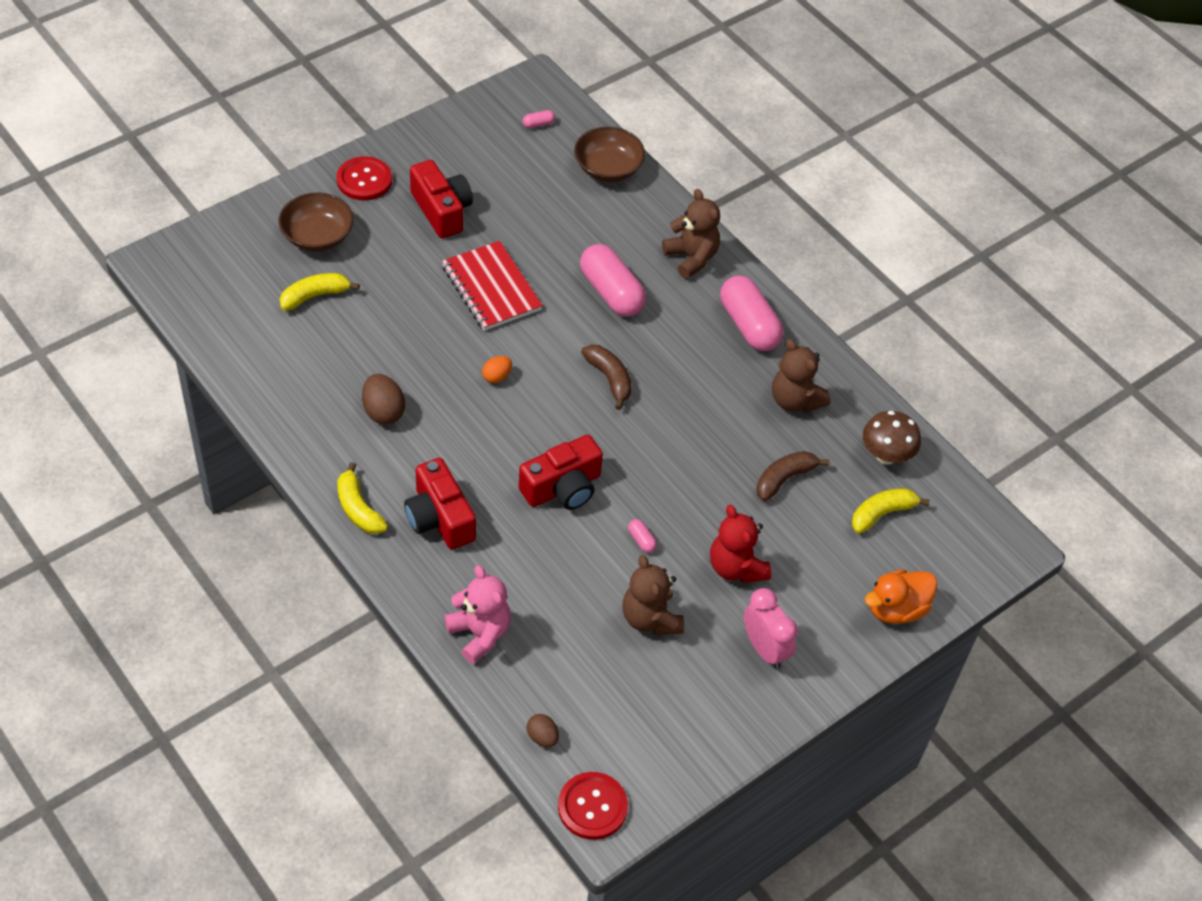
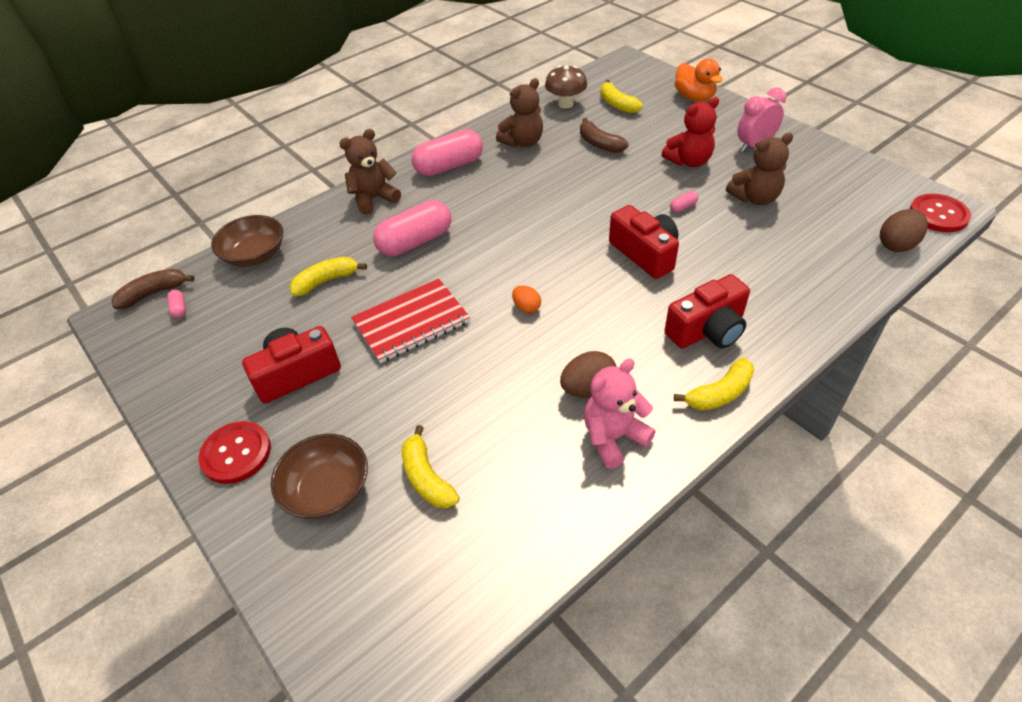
camera: 85 degrees left, 5 degrees down
(479, 634) = (820, 290): pink teddy bear -> pink teddy bear (613, 437)
(542, 737) = (897, 245): brown egg -> brown egg, size x1.63
(560, 224) = (326, 281): none -> yellow banana
(609, 379) = (517, 236): brown banana -> brown banana (153, 293)

